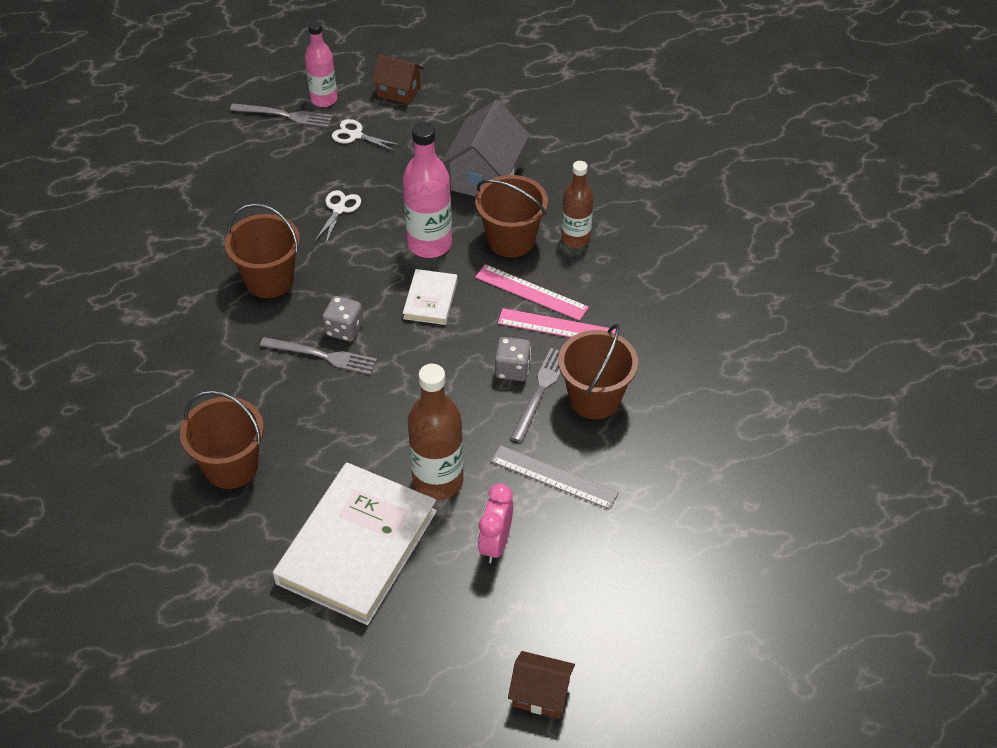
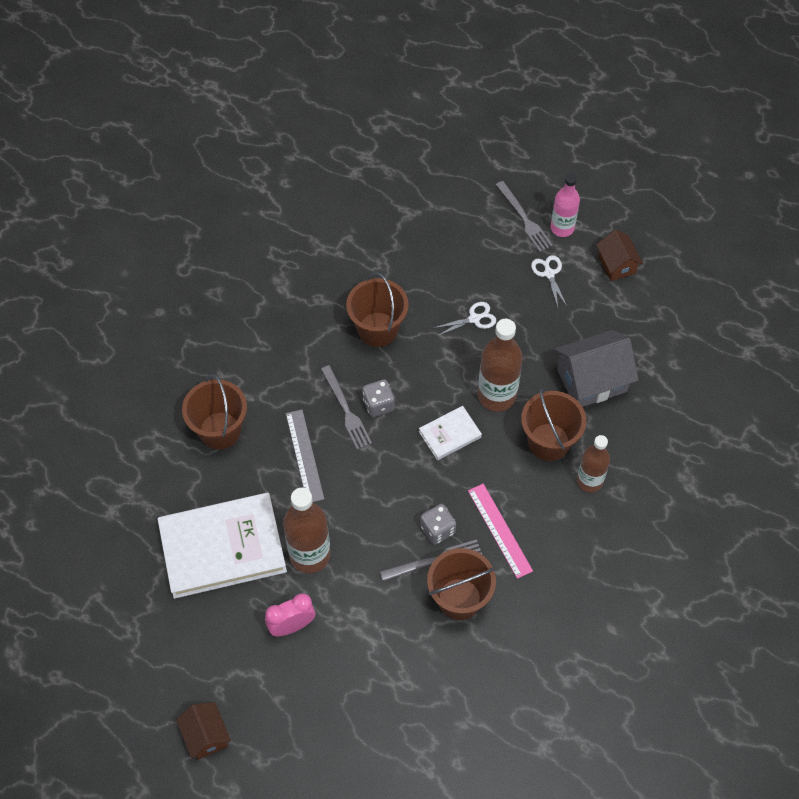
camera: 50 degrees right, 10 degrees up
(429, 244) = (497, 396): pink bottle -> brown bottle
(531, 292) = (514, 490): pink ruler -> none
(554, 477) = (373, 622): grey ruler -> grey ruler (304, 455)

